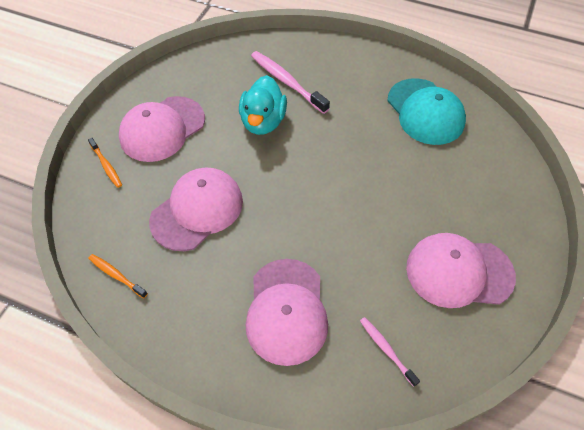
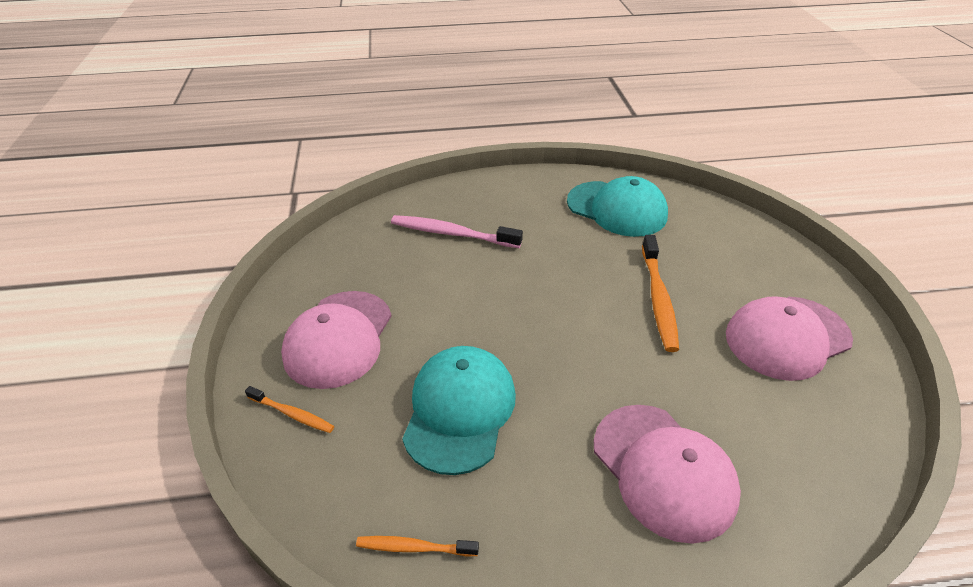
camera: 30 degrees left, 15 degrees down
(197, 210) = (459, 410): pink cap -> turquoise cap
(263, 121) = (458, 281): turquoise duck -> none
(386, 350) = (801, 452): pink toothbrush -> none
(390, 197) = (658, 298): none -> orange toothbrush

